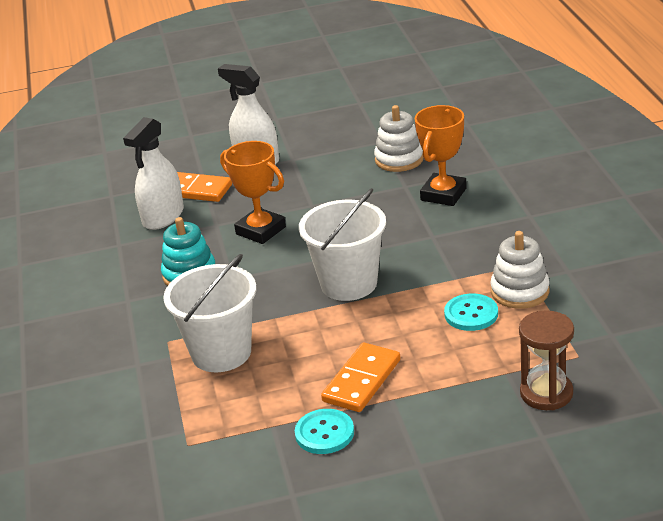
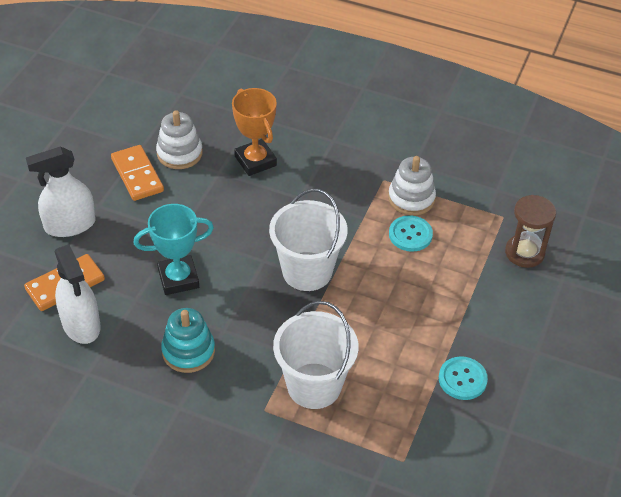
camera: 60 degrees left, 15 degrees up
(260, 230) = (178, 279): orange trophy -> turquoise trophy
(361, 380) = (425, 329): orange domino -> orange domino (137, 175)

